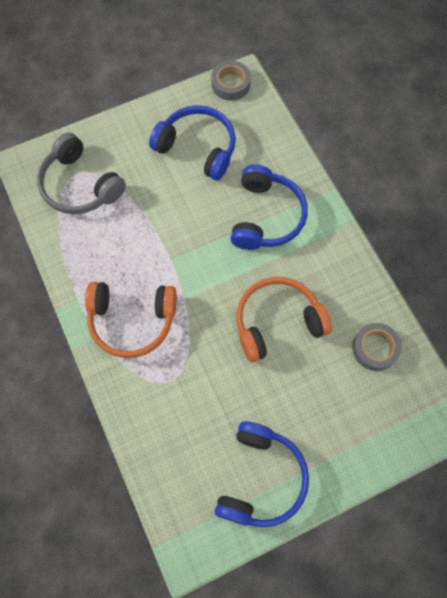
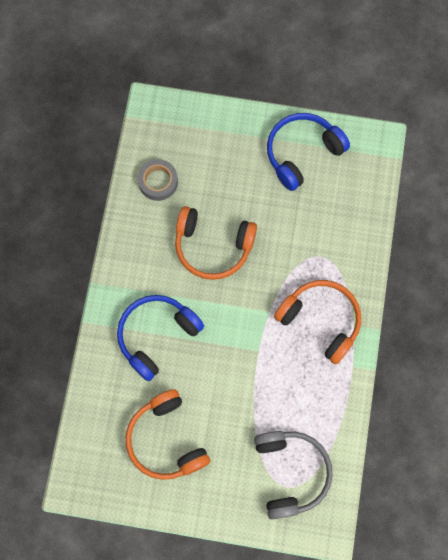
camera: 145 degrees left, 5 degrees up
(197, 148) = (166, 440): blue headphones -> orange headphones
(230, 84) = (89, 487): grey tape -> none

